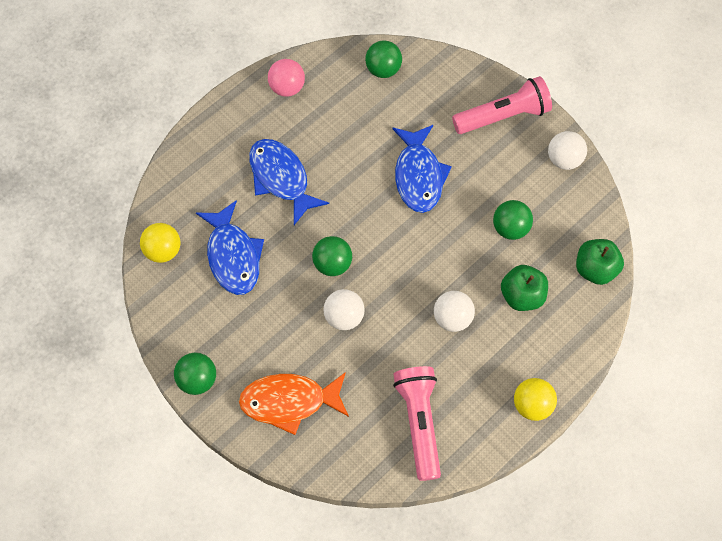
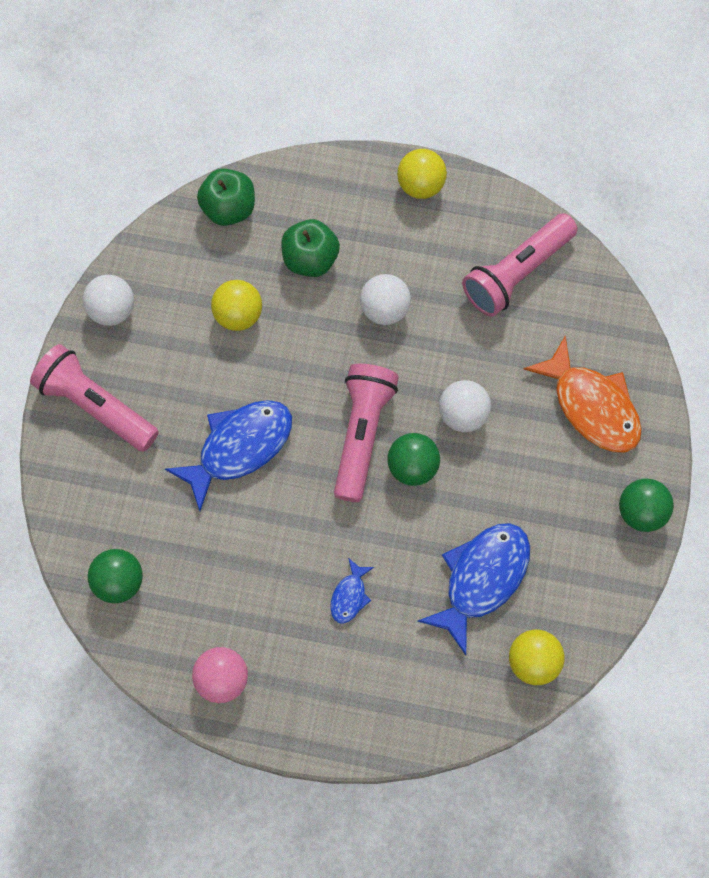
camera: 125 degrees left, 5 degrees up
(281, 178) = (349, 596): blue fish -> blue fish, size x0.47
(375, 249) = (362, 434): none -> pink flashlight
(510, 228) = (238, 315): green ball -> yellow ball

